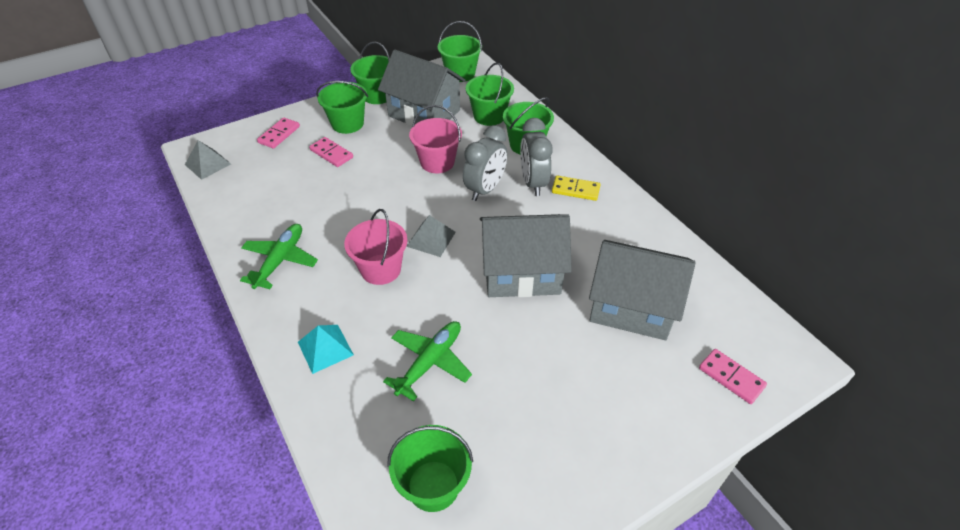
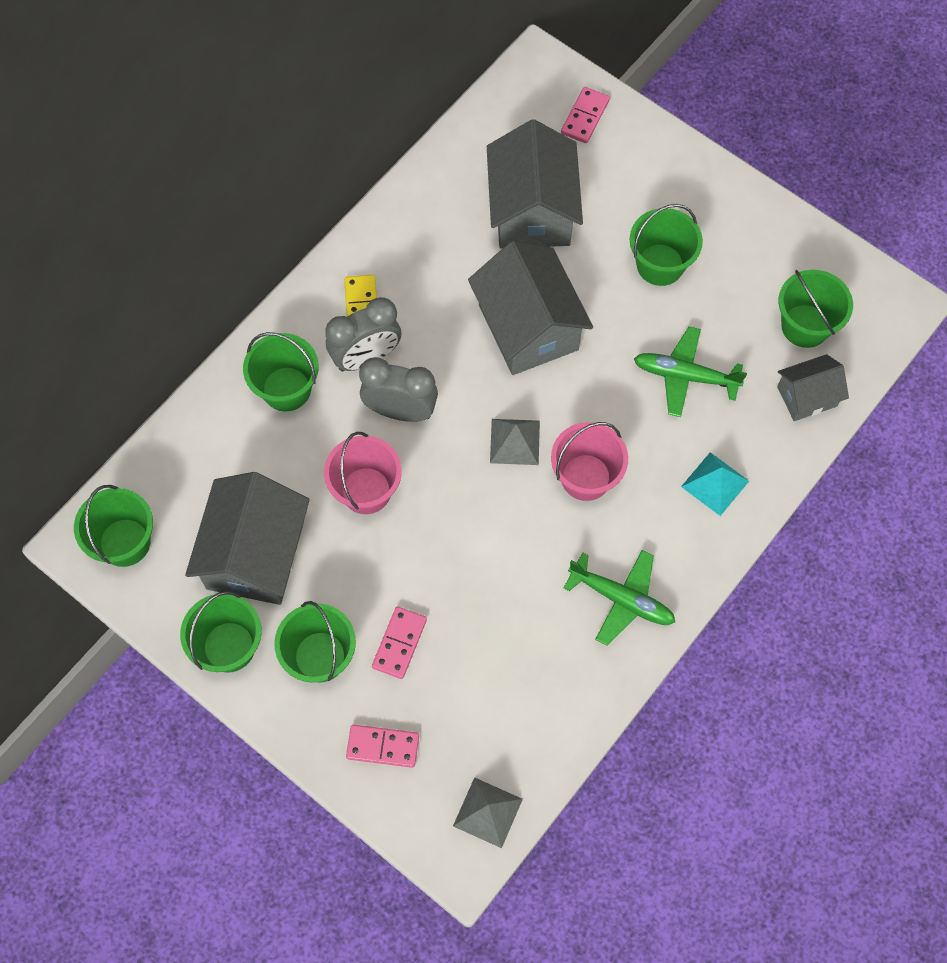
camera: 110 degrees left, 20 degrees up
(280, 261) = (621, 599): green plane -> green plane turned 150 degrees counterclockwise
(360, 454) = (807, 396): none -> grey house
(489, 116) = (232, 459): green bucket -> green bucket (660, 265)

